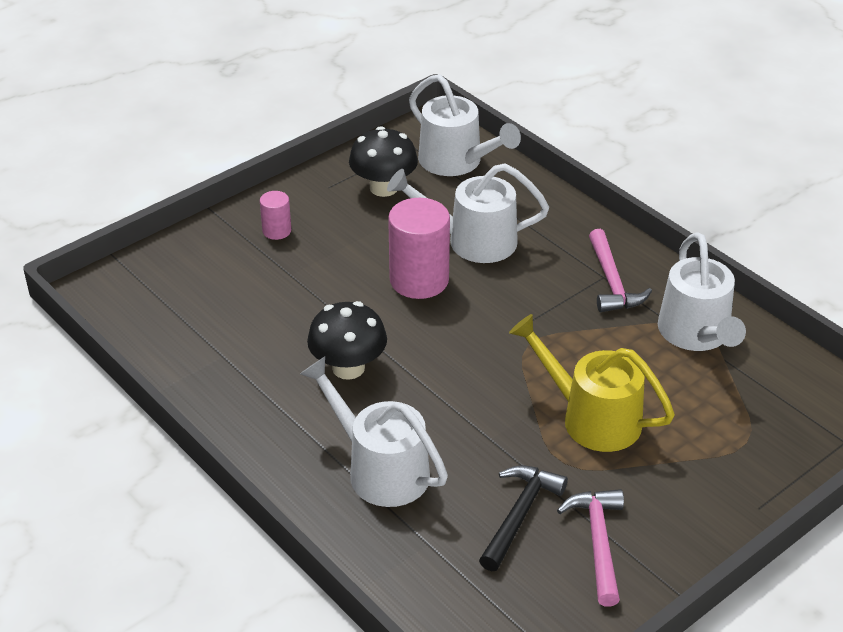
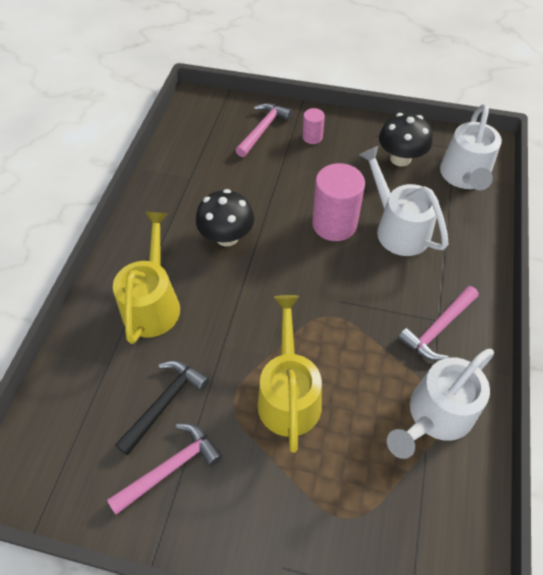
camera: 55 degrees right, 15 degrees up
(217, 261) = (263, 129): none -> pink hammer
(379, 469) = (153, 302): white watering can -> yellow watering can
(519, 515) = (165, 403): black hammer -> black hammer turned 45 degrees counterclockwise

